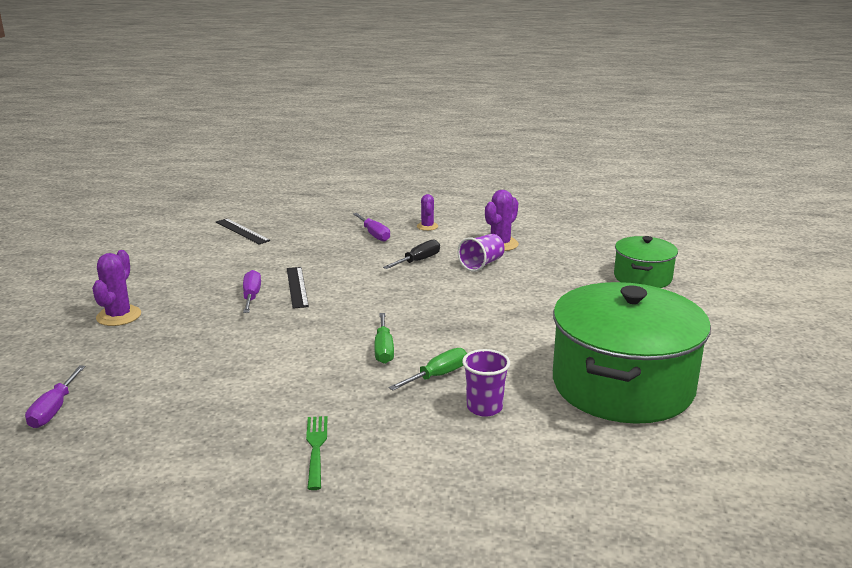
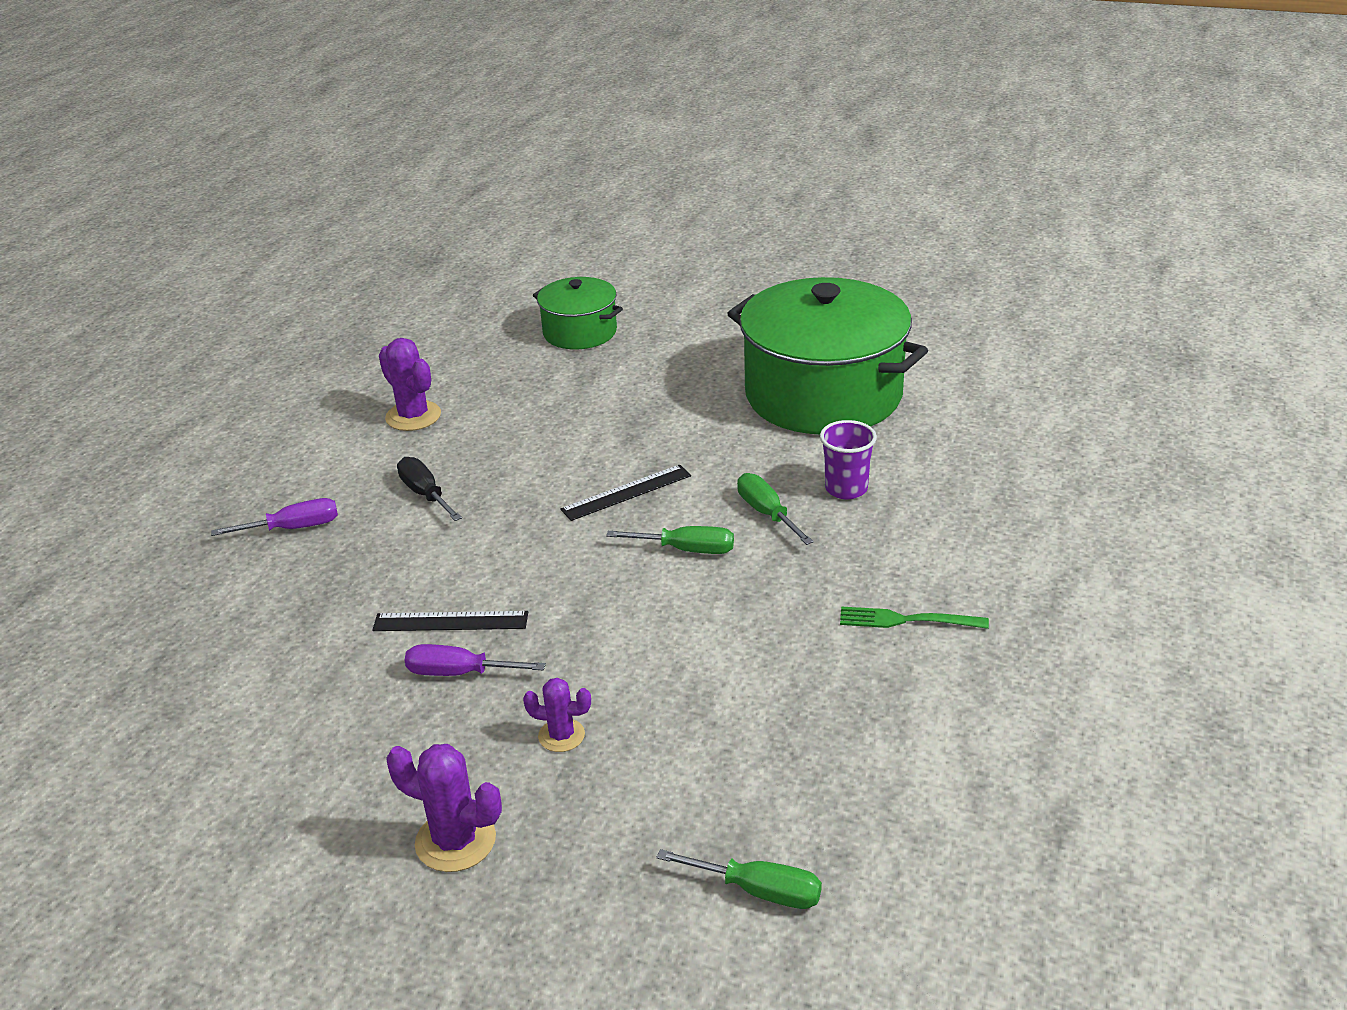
camera: 75 degrees left, 10 degrees up
(54, 410) = (759, 891): purple screwdriver -> green screwdriver
(242, 231) = (160, 685): black ruler -> black ruler (626, 492)
(427, 226) = (299, 472): purple cactus -> purple cactus (561, 735)
(482, 264) = (471, 441): purple cup -> none

